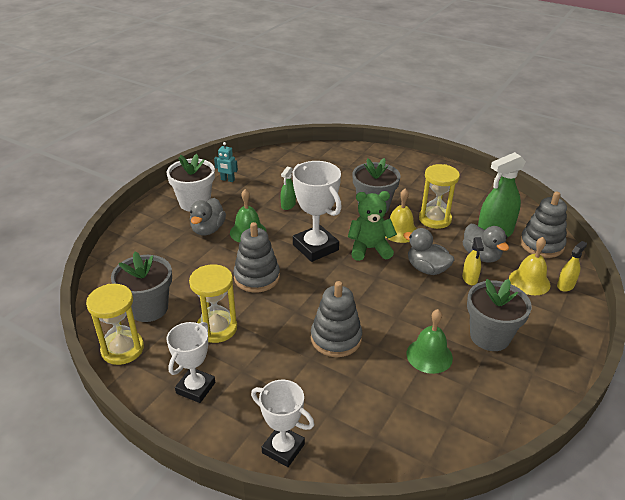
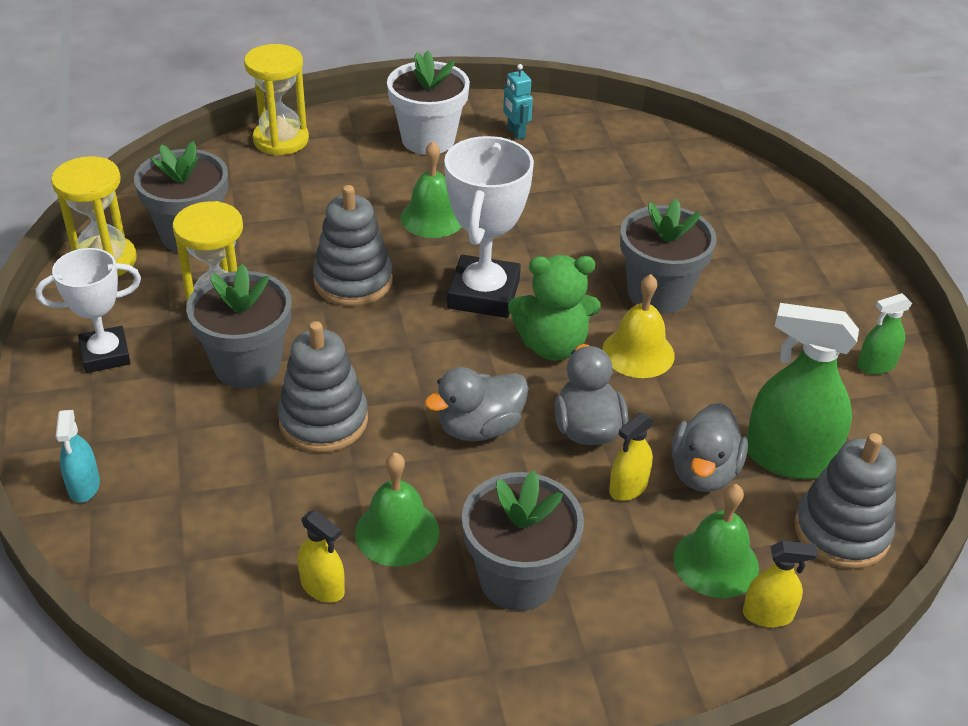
camera: 45 degrees right, 5 degrees up
(208, 229) = (391, 184): grey duck -> grey duck (479, 428)
(269, 342) = (247, 365): none -> grey flower pot
(283, 448) = (84, 486): white trophy -> turquoise spray bottle
(288, 205) = (540, 215): green spray bottle -> green spray bottle (876, 365)
(369, 249) = (552, 346): green teddy bear -> green teddy bear turned 135 degrees clockwise
(435, 219) = (724, 372): yellow hourglass -> yellow hourglass (281, 140)
(439, 398) = (322, 587): none -> yellow spray bottle
(529, 281) = (716, 562): yellow bell -> green bell

